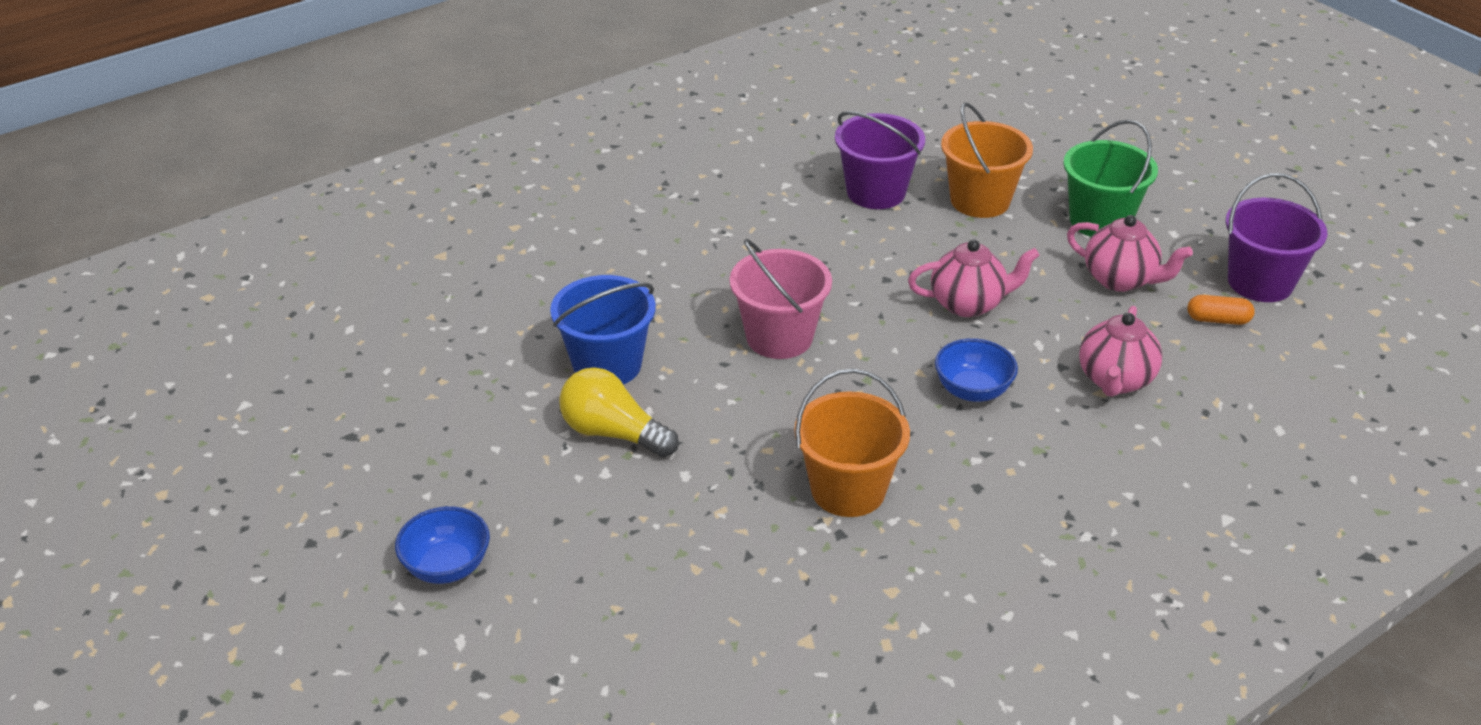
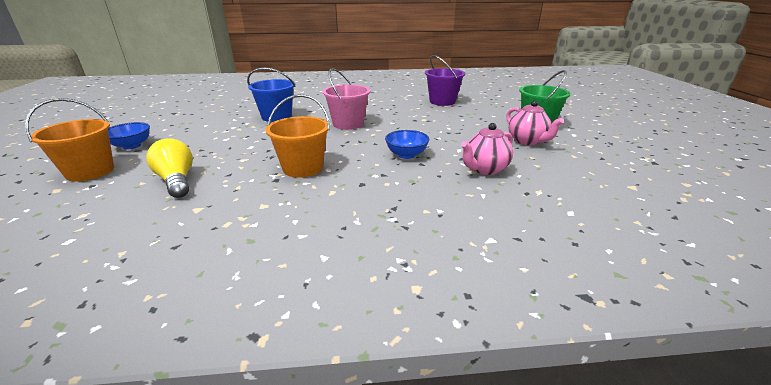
camera: 30 degrees right, 10 degrees down
(613, 433) = (247, 131): yellow light bulb -> yellow light bulb (177, 181)
(968, 304) = (441, 132): pink teapot -> none
(980, 200) = (484, 110): orange bucket -> orange bucket (90, 171)
(1218, 320) = (571, 164): orange capsule -> none
(1260, 282) = (611, 158): purple bucket -> none

